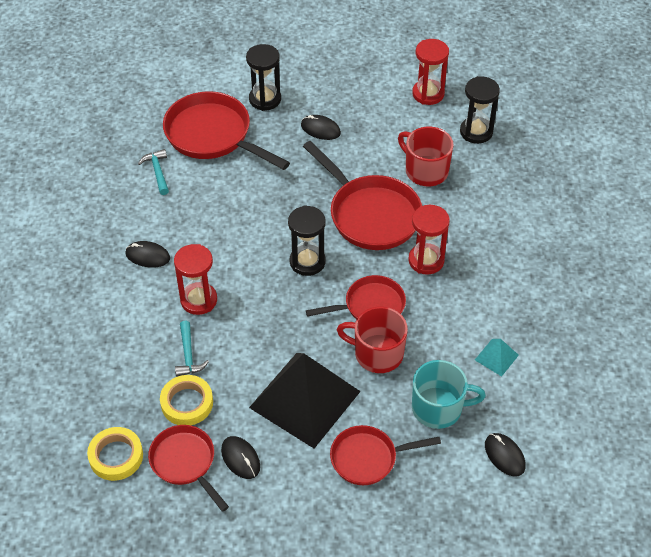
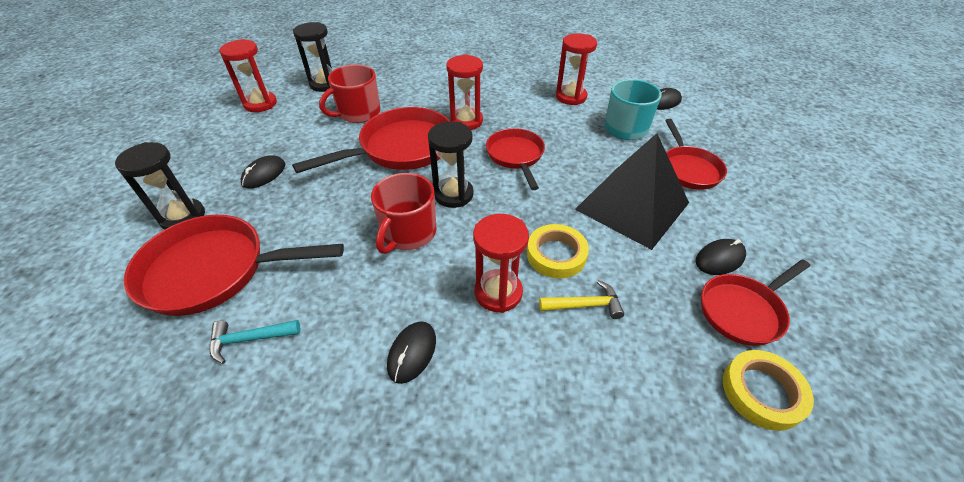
camera: 85 degrees left, 5 degrees down
(187, 403) = (657, 308): yellow tape -> yellow tape (556, 254)
(188, 355) = (585, 305): turquoise hammer -> yellow hammer
(213, 135) = (214, 271): red pan -> red pan turned 45 degrees clockwise
(377, 353) = (571, 156): red mug -> red mug (408, 233)
(496, 357) = (571, 97): turquoise pyramid -> red hourglass

